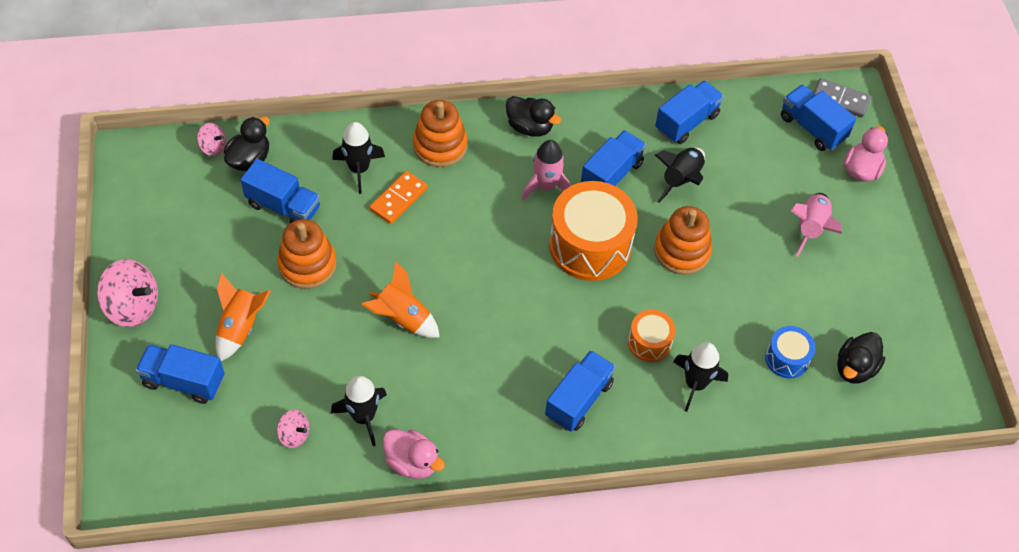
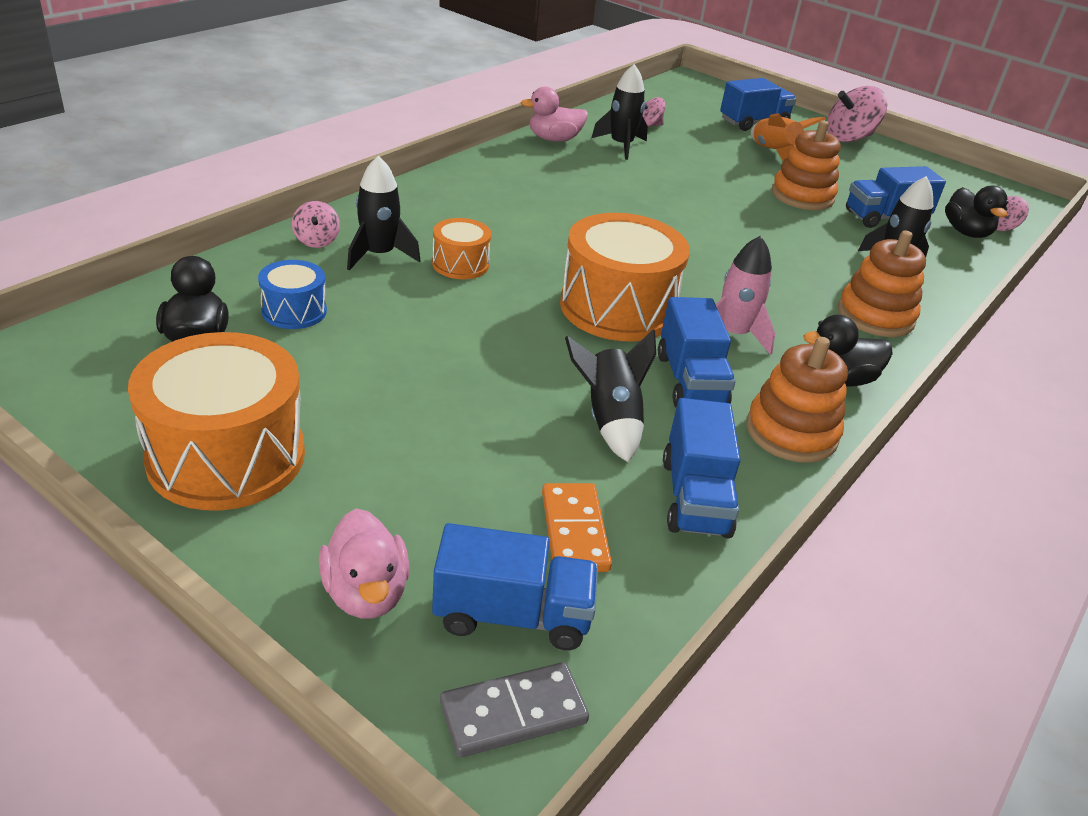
camera: 135 degrees right, 20 degrees down
(398, 199) = (826, 261): orange domino -> orange domino (574, 531)
(402, 318) = (685, 197): orange rocket -> none
(579, 399) = (477, 207): blue truck -> none
(682, 251) = (518, 349): orange stacking toy -> orange stacking toy (791, 432)
(726, 425) = (316, 241): none -> pink spinning top
(810, 228) = (379, 456): pink rocket -> none
(881, 271) = (226, 456): none -> orange drum

